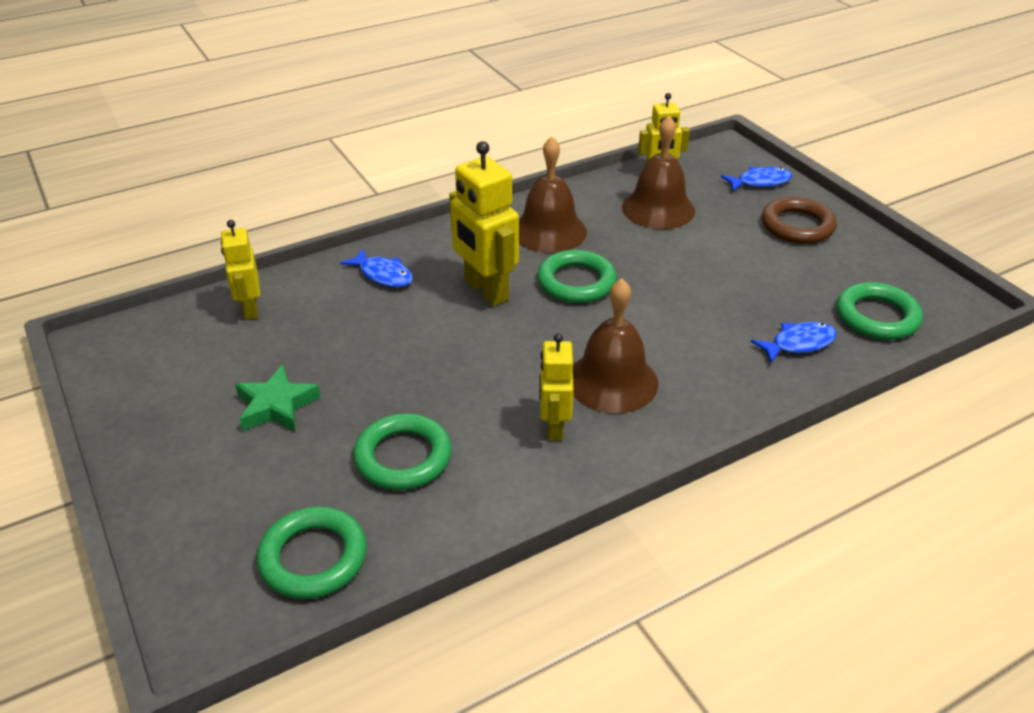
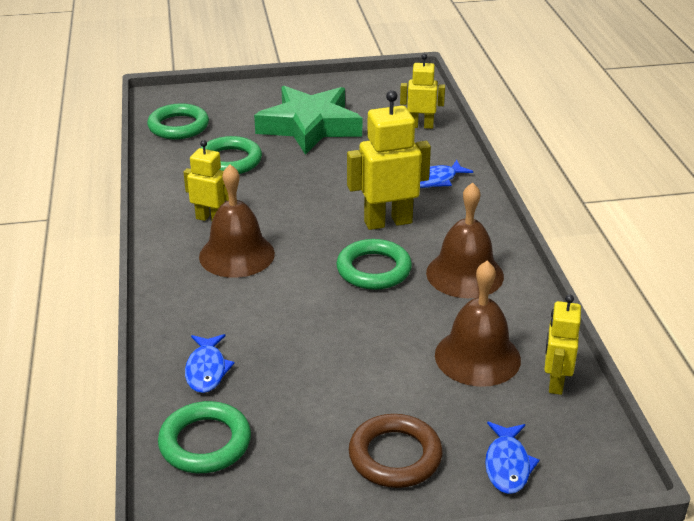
camera: 110 degrees right, 5 degrees down
(276, 405) = (310, 126): green star -> green star, size x1.91

